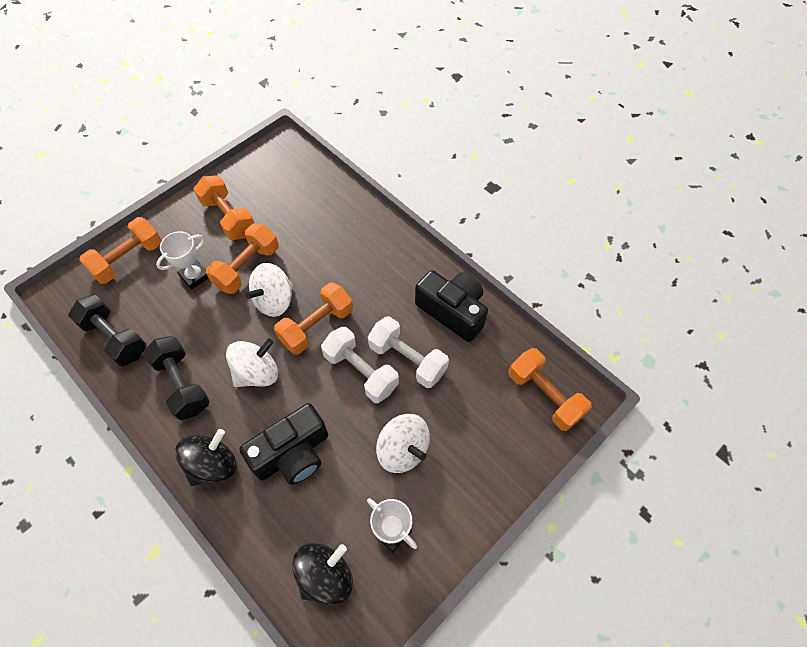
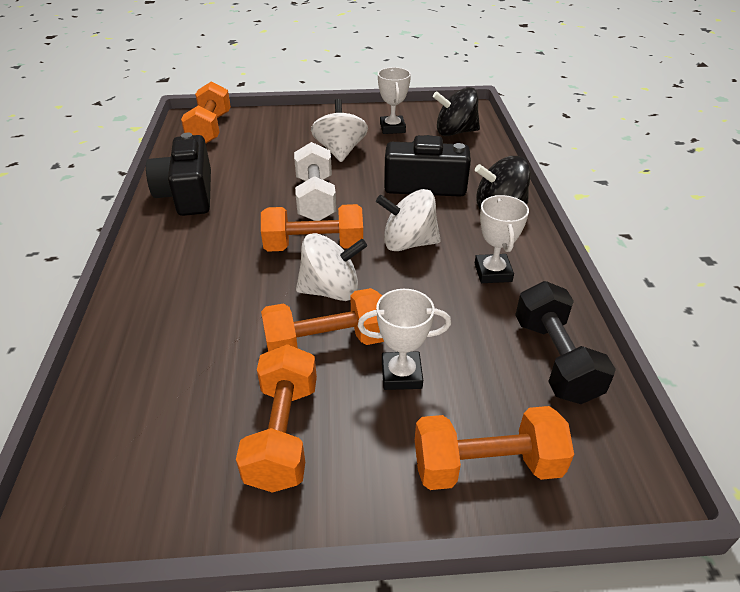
camera: 140 degrees left, 20 degrees down
(182, 384) = (493, 272): black dumbbell -> white trophy
(407, 359) = (269, 187): white dumbbell -> none

